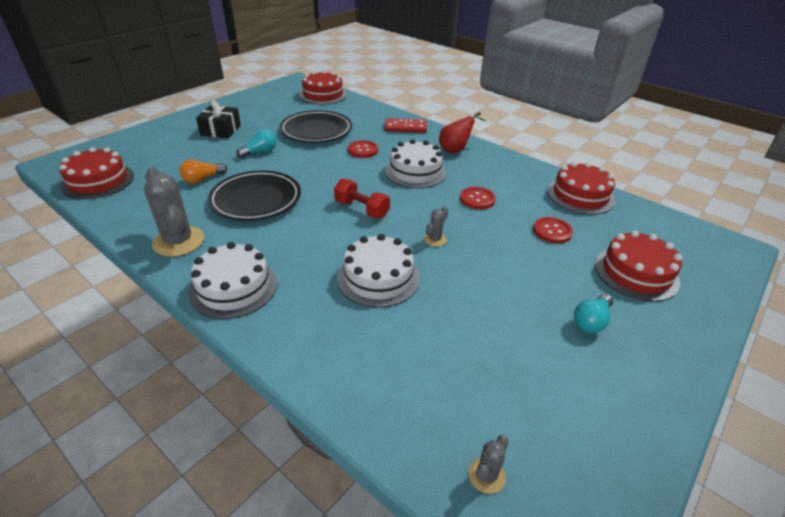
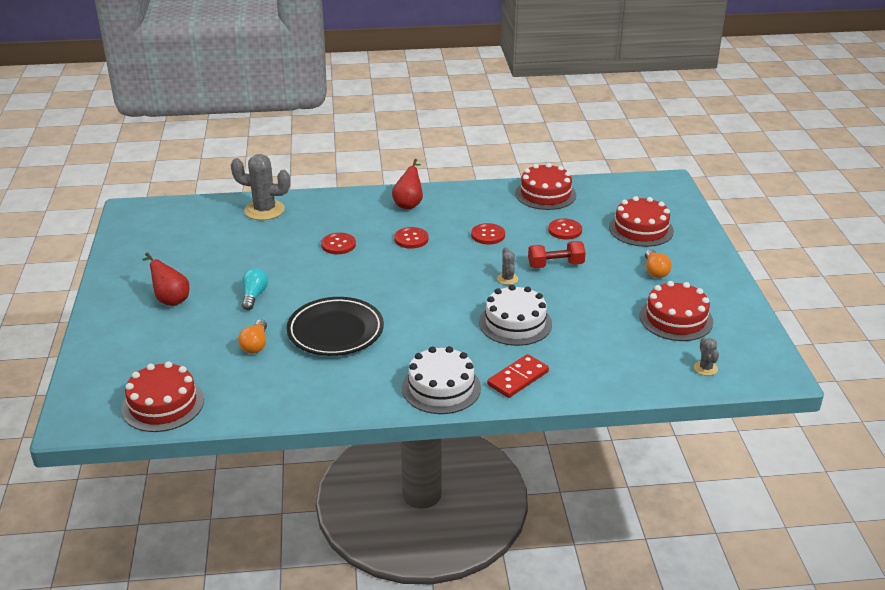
camera: 45 degrees left, 5 degrees down
(178, 241) = (342, 392): grey cactus -> grey cactus (264, 210)
(221, 130) = (170, 299): black gift -> red pear
(316, 131) = (263, 250): black plate -> none
(323, 95) = (193, 212): red cake -> red cake (676, 319)
(361, 209) = (425, 289): red dumbbell -> red dumbbell (555, 265)
(405, 127) = (335, 205): red domino -> red domino (518, 378)
(415, 171) = (411, 239): white cake -> red button
(591, 321) = (655, 271): turquoise light bulb -> orange light bulb

